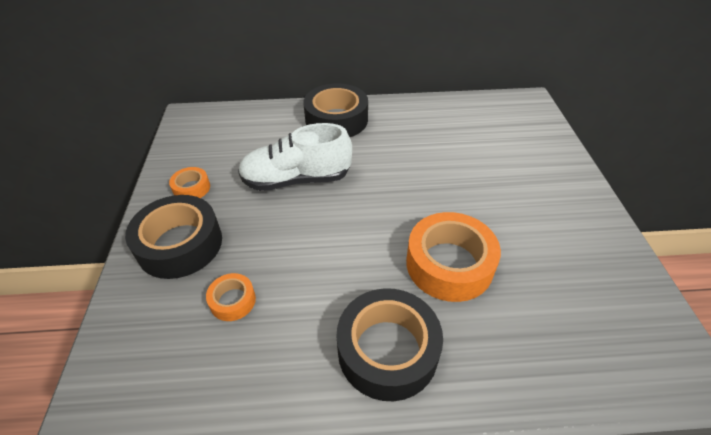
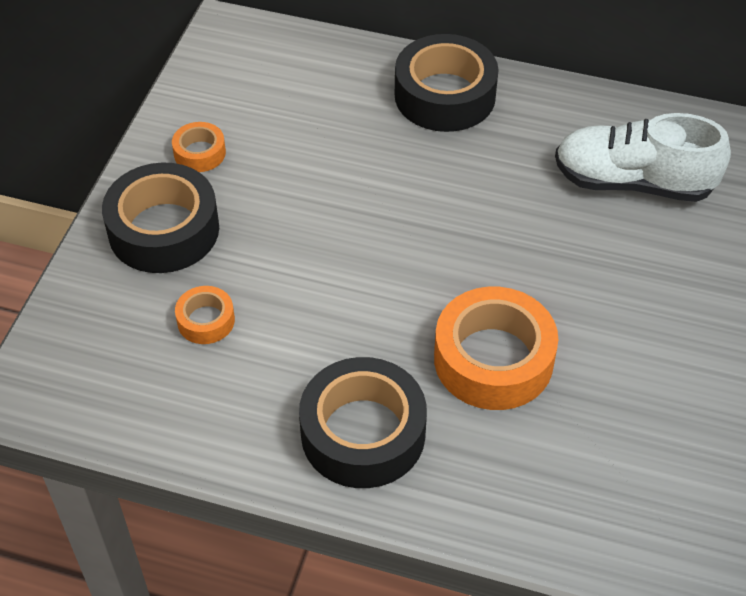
camera: 20 degrees right, 5 degrees up
(296, 179) = (345, 180): white shoe -> white shoe (633, 182)

